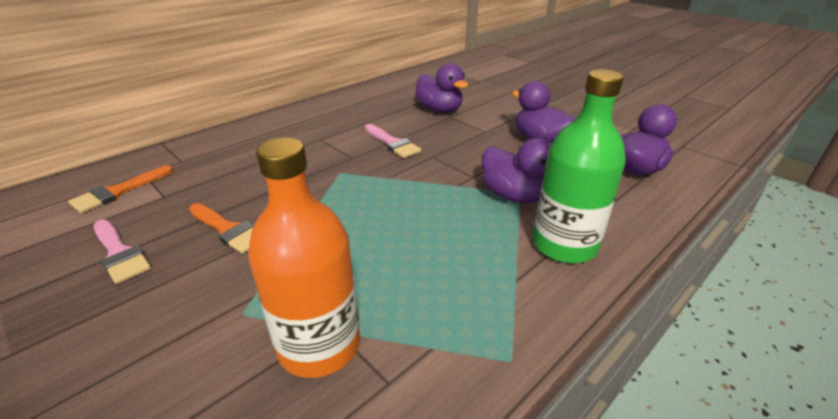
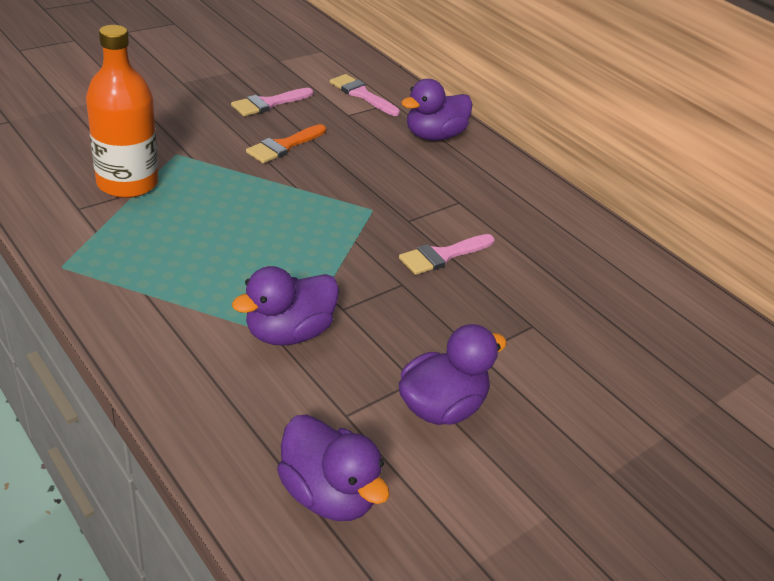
camera: 90 degrees right, 5 degrees up
(118, 191) = (361, 94): orange brush -> pink brush
(439, 110) = (558, 318): purple duck -> purple duck (434, 136)
(564, 245) = (181, 344): green bottle -> none

